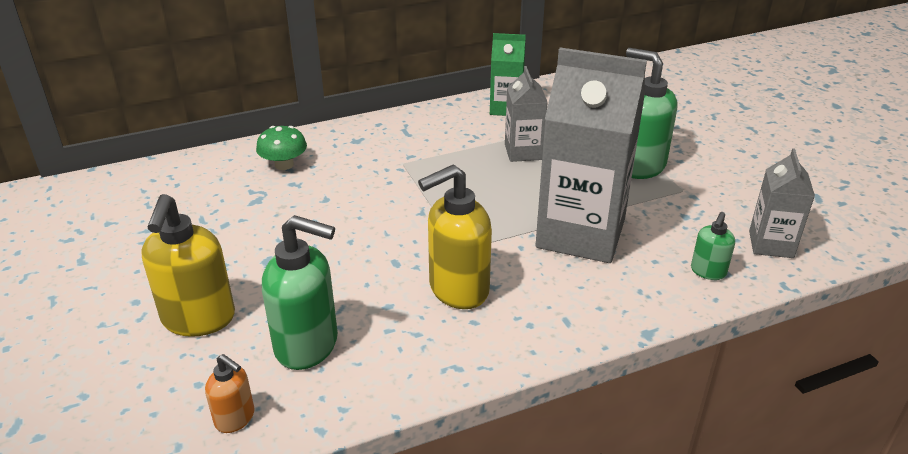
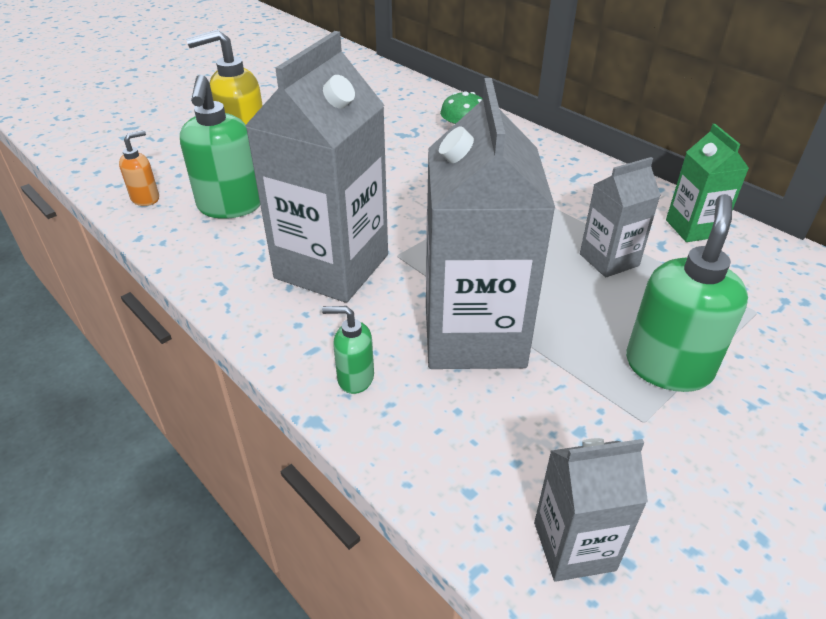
camera: 70 degrees right, 5 degrees up
(235, 418) = (146, 198): orange soap dispenser -> orange soap dispenser turned 150 degrees counterclockwise
(458, 289) = (332, 266): yellow soap dispenser -> grey carton
(708, 272) = (462, 469): green soap dispenser -> green soap dispenser (355, 378)

